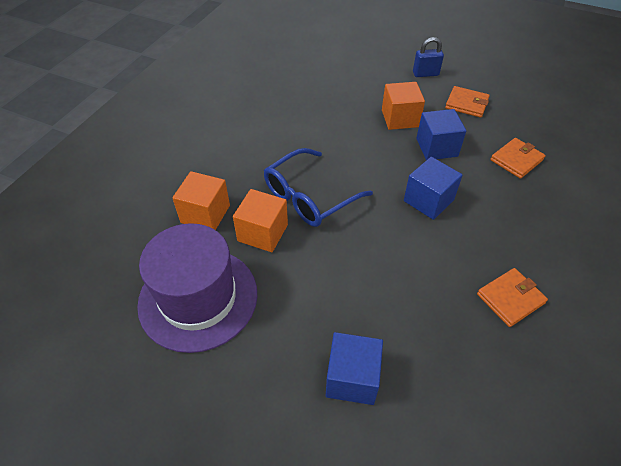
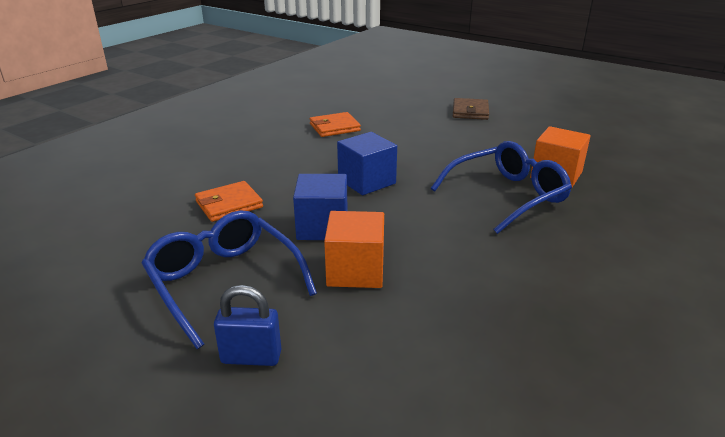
camera: 170 degrees left, 20 degrees down
(198, 298) = (602, 146): purple hat -> none
(205, 214) = (630, 193): orange cube -> none
(352, 378) = (470, 112): blue cube -> brown wallet
(466, 104) = (224, 282): orange wallet -> blue glasses

